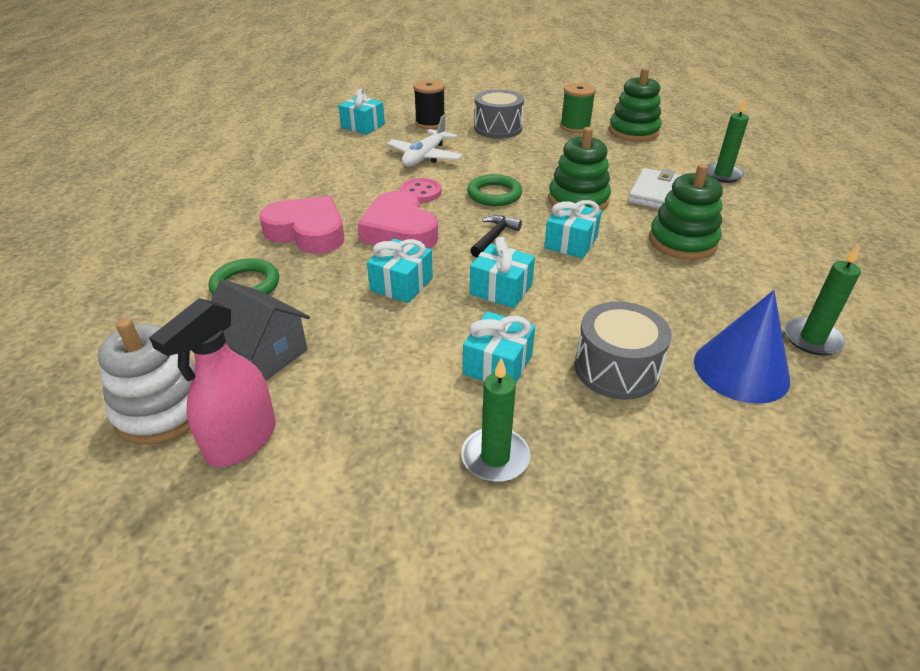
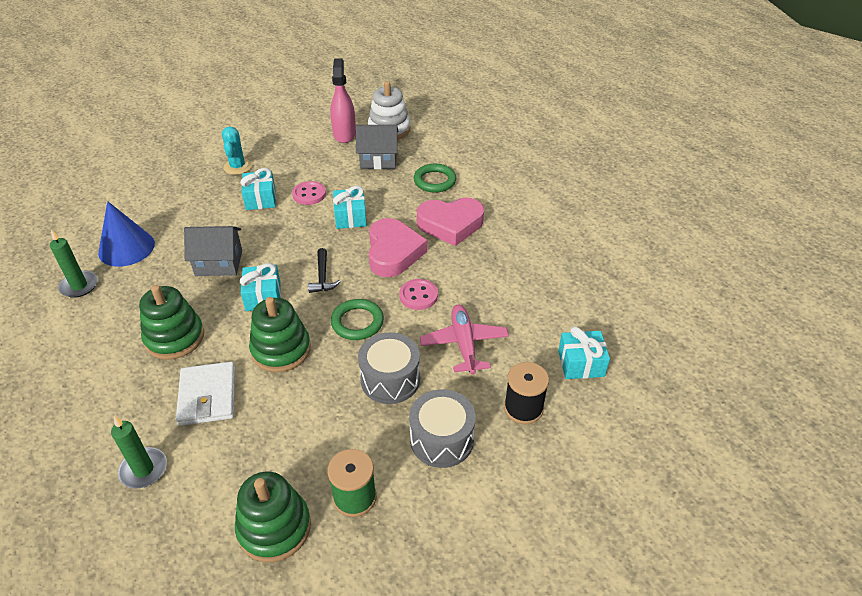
camera: 145 degrees right, 5 degrees up
(399, 231) = (393, 252): pink heart -> pink heart turned 60 degrees clockwise
(421, 340) = (309, 194): none -> pink button
(425, 157) = (464, 344): white plane -> pink plane
(495, 457) = (237, 167): green candle -> turquoise cactus
(501, 289) = (288, 239): turquoise gift -> none
(606, 295) = (219, 263): none -> grey house
(616, 369) = (197, 221): grey drum -> grey drum (390, 379)

